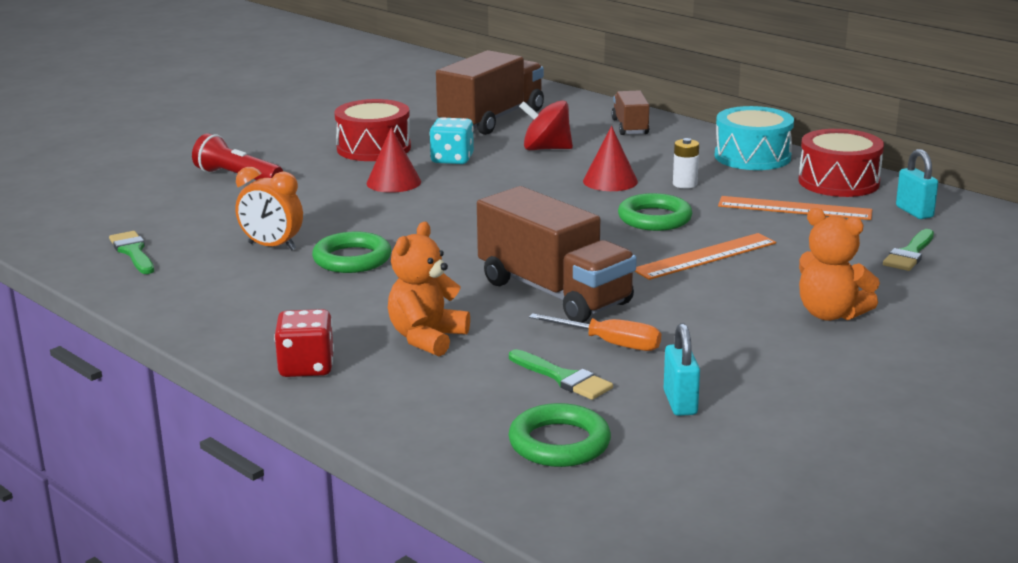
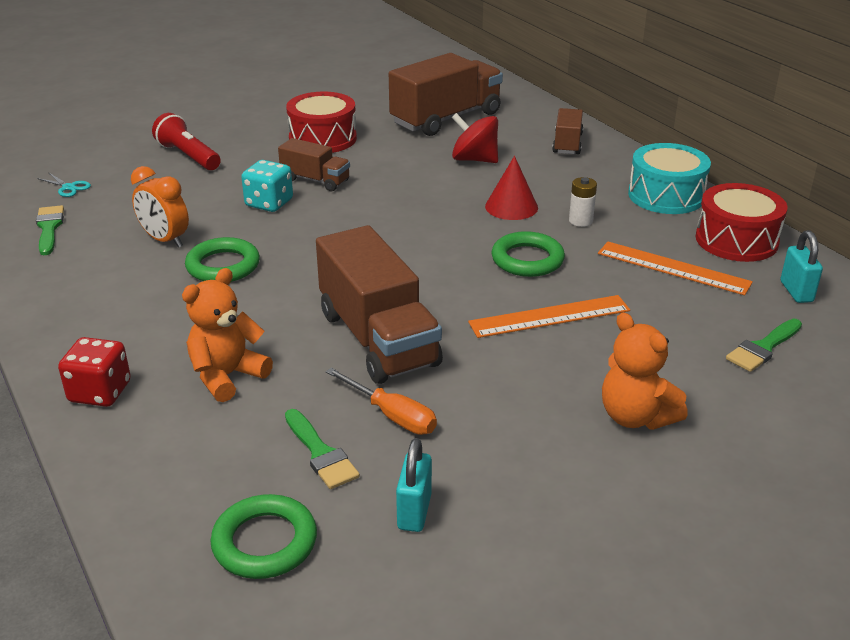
camera: 15 degrees right, 10 degrees up
(124, 217) = (69, 187): none -> turquoise scissors
(393, 182) = (315, 180): red cone -> brown truck
(452, 159) = (383, 160): turquoise dice -> turquoise dice (269, 203)

